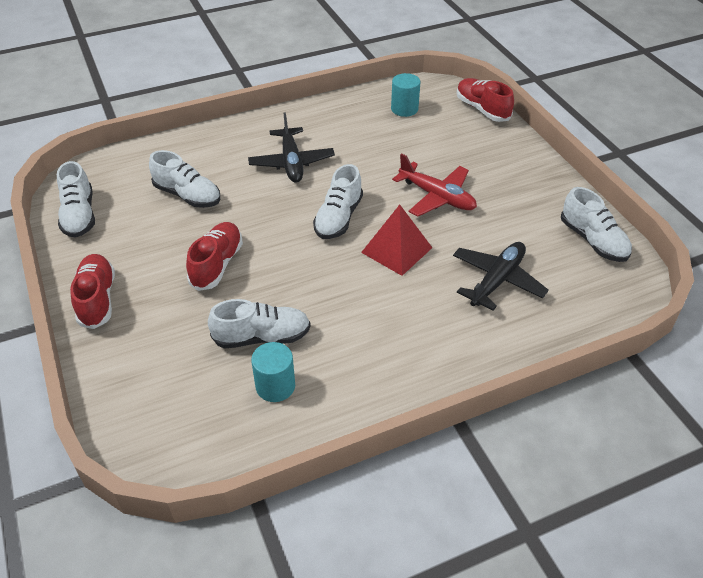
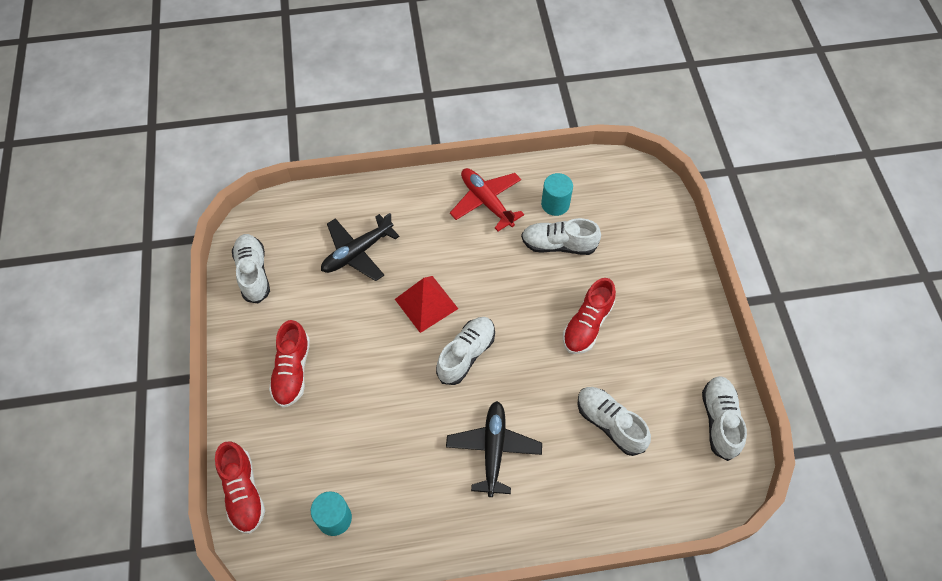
camera: 165 degrees left, 15 degrees up
(97, 299) = (690, 311): red shoe -> red shoe (292, 371)
(437, 197) = (362, 359): red plane -> red plane (486, 202)

